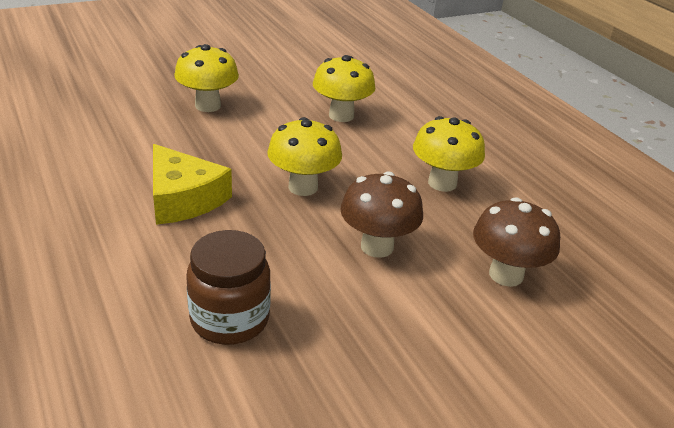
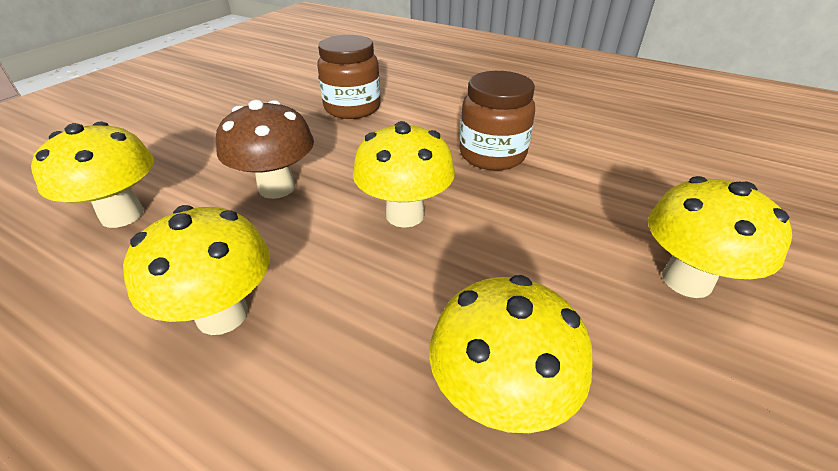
camera: 150 degrees right, 5 degrees up
(183, 198) = (492, 155): yellow cheese -> brown jar
(506, 275) = (122, 215): brown mushroom -> yellow mushroom

